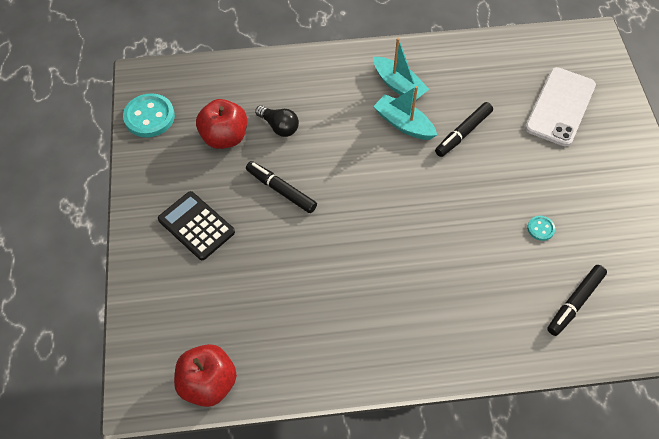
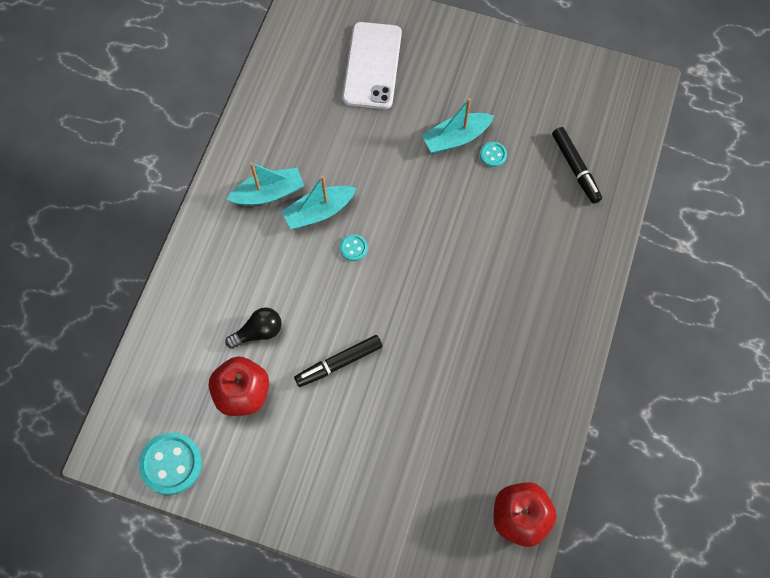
camera: 65 degrees left, 10 degrees up
(196, 226) = (340, 464): black calculator -> none
(386, 160) = (353, 248): none -> turquoise button
(463, 133) = (358, 164): black marker -> none
(537, 193) = (456, 138): none -> turquoise boat
(560, 106) = (372, 65): white phone -> white phone turned 45 degrees clockwise

